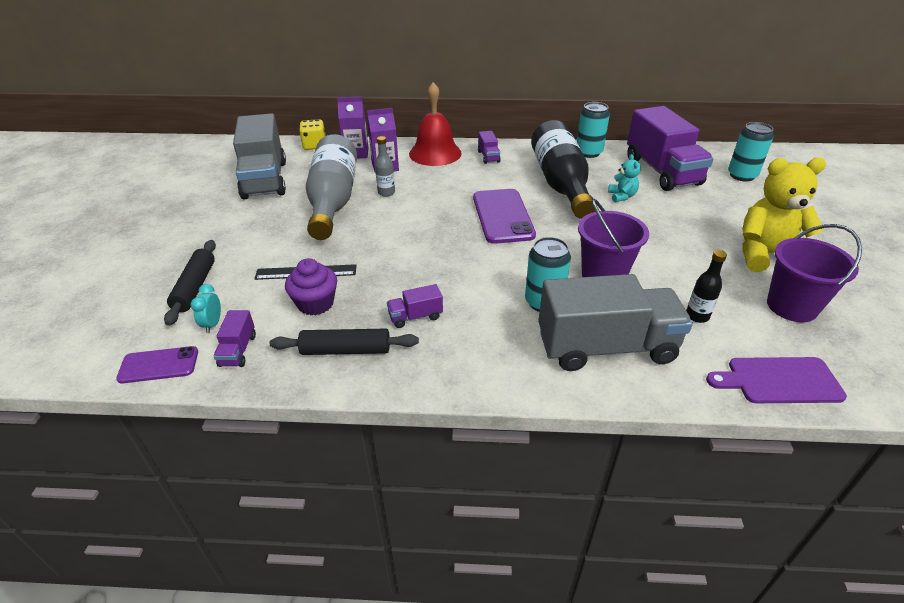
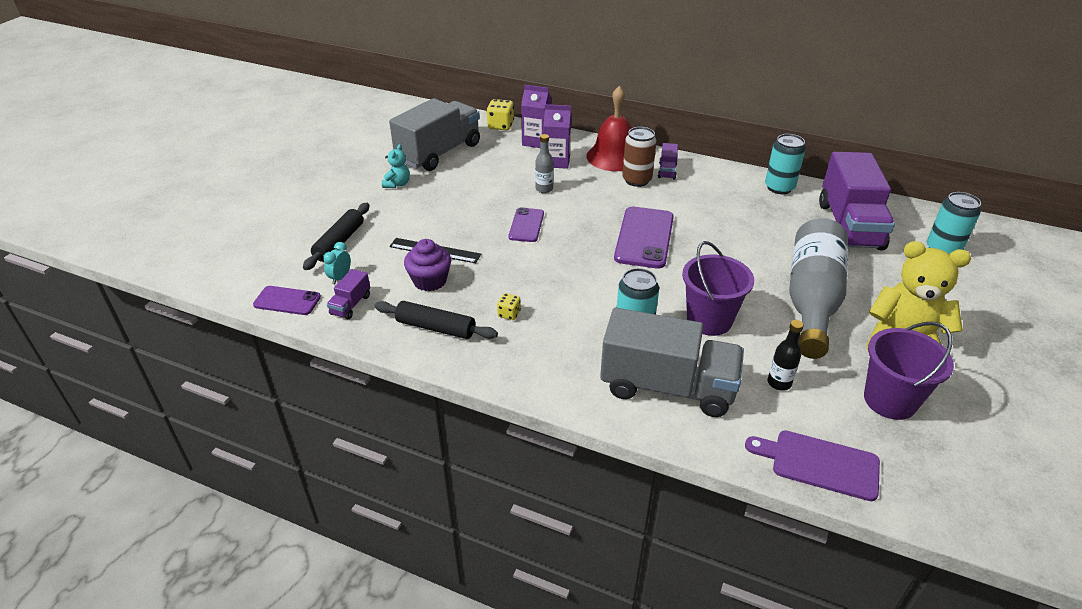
camera: 20 degrees right, 0 degrees up
(265, 180) = (439, 153): grey truck -> grey truck turned 150 degrees counterclockwise
(333, 201) = (490, 187): grey bottle -> grey bottle (811, 300)
(387, 228) = (526, 225): none -> purple phone
(415, 316) = (509, 314): purple truck -> yellow dice
(467, 169) = (637, 180): none -> brown can
(560, 184) = (725, 216): black bottle -> none
(622, 196) = (784, 244): turquoise teddy bear -> turquoise teddy bear (397, 184)

